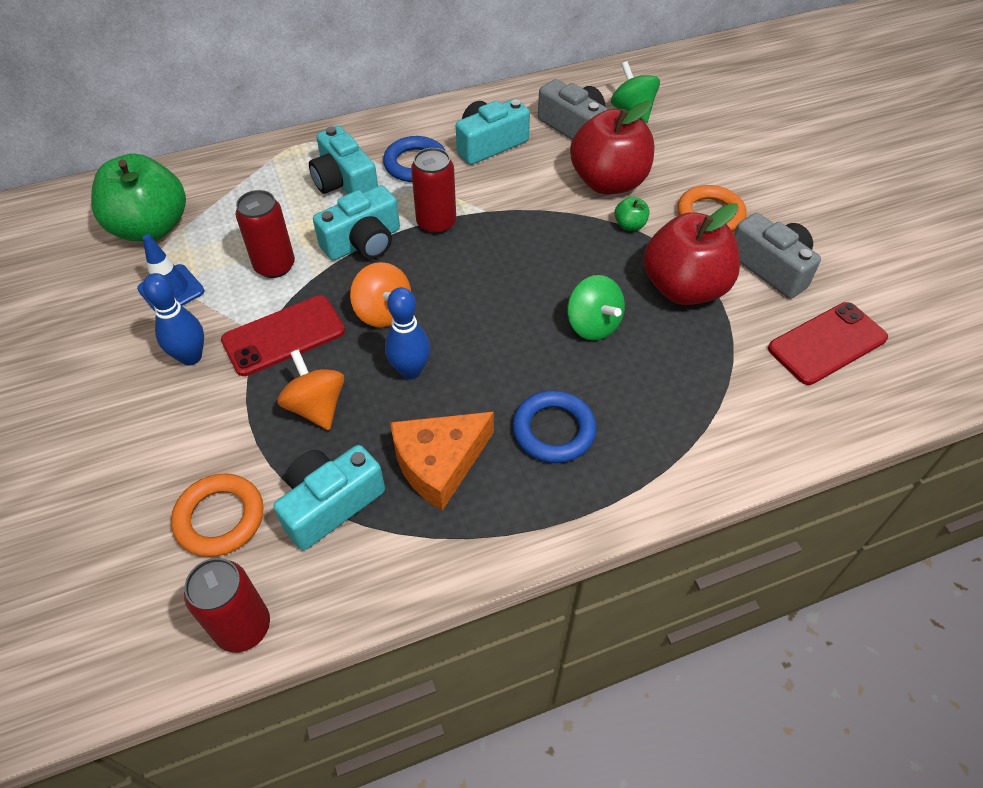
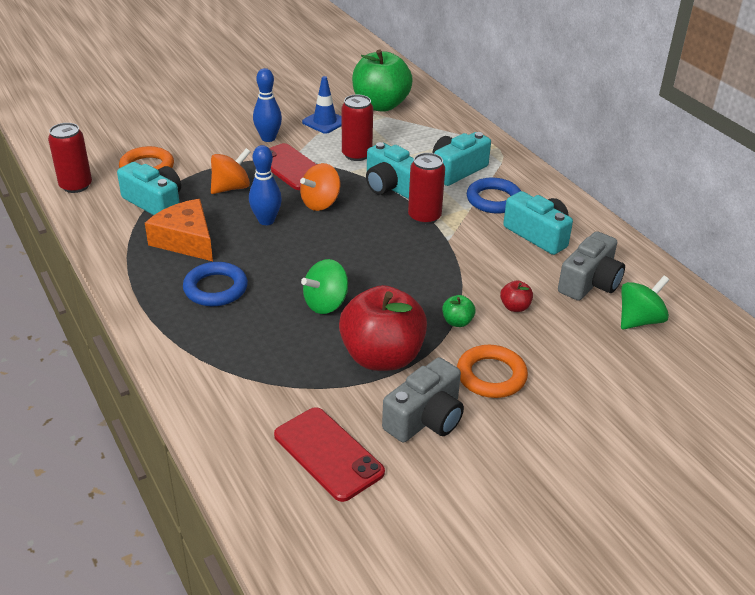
camera: 80 degrees right, 15 degrees down
(608, 182) = (515, 307): red apple -> red apple, size x0.40

